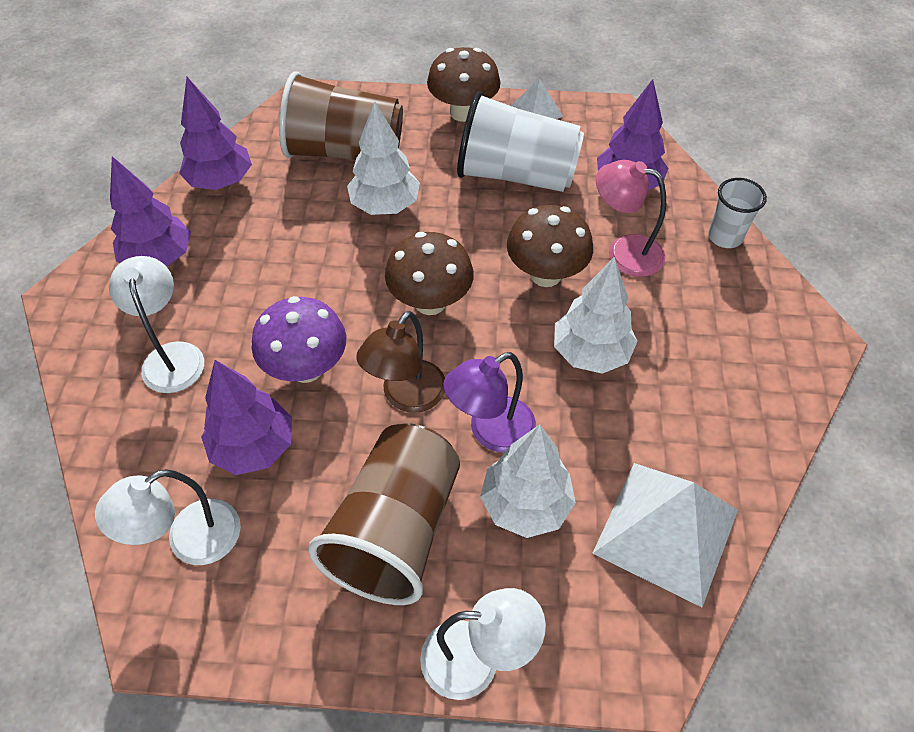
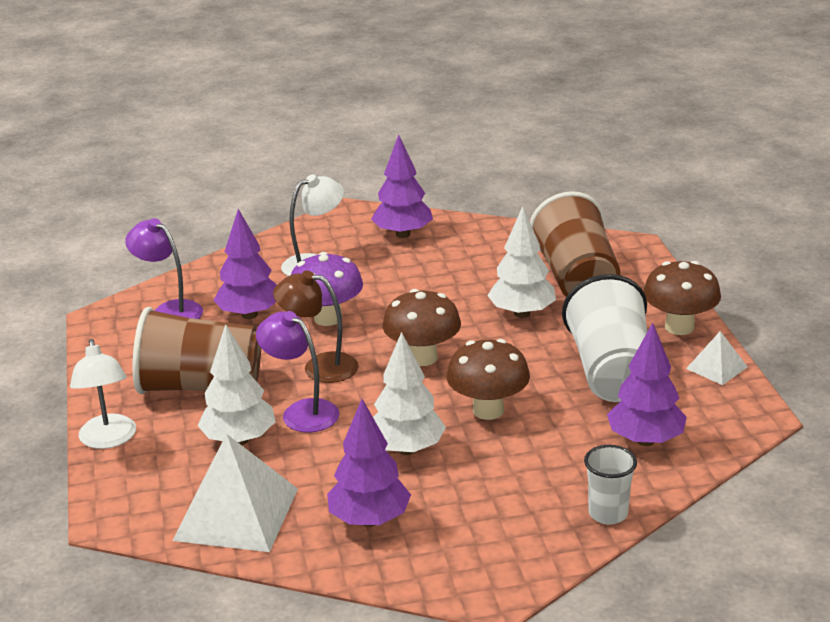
camera: 75 degrees right, 25 degrees down
(190, 541) = (169, 310): white lamp -> purple lamp
(221, 182) = (500, 236): purple tree -> purple tree (369, 520)
(624, 252) = (545, 451): pink lamp -> none

